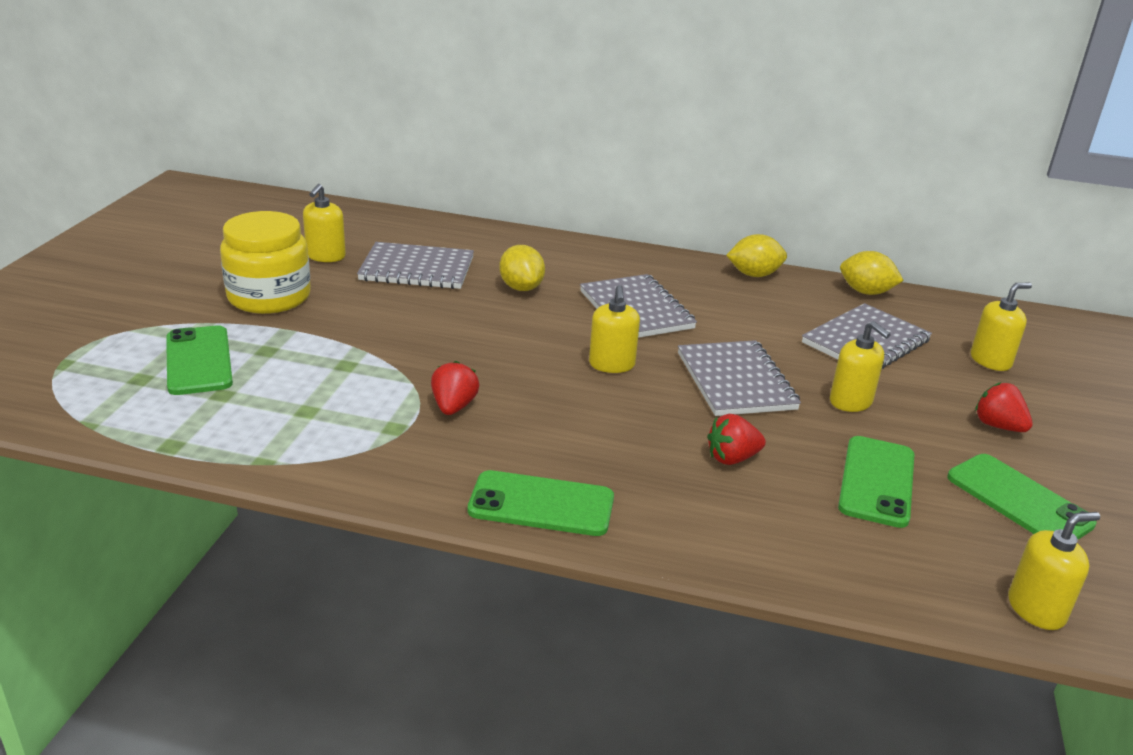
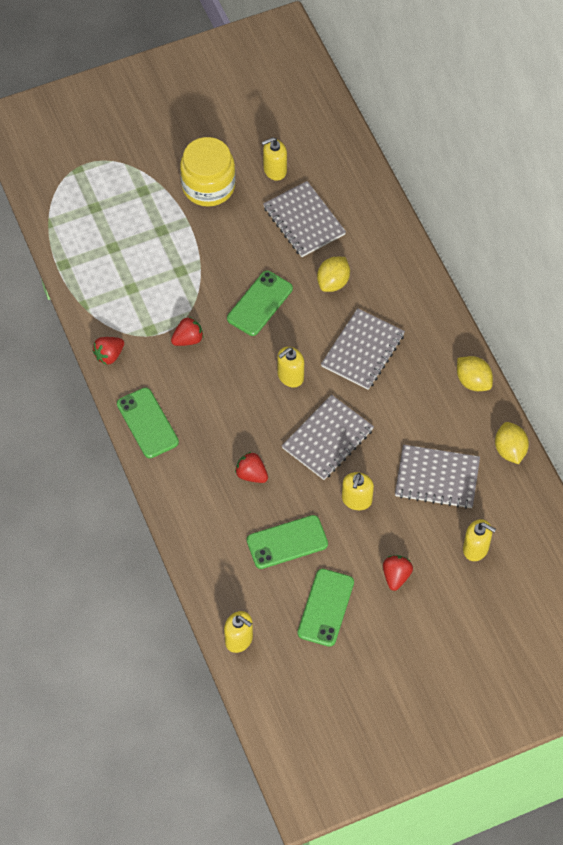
camera: 55 degrees right, 30 degrees up
(199, 361) = (128, 214): green phone -> green phone (260, 303)
(380, 481) = (109, 355): none -> red strawberry

